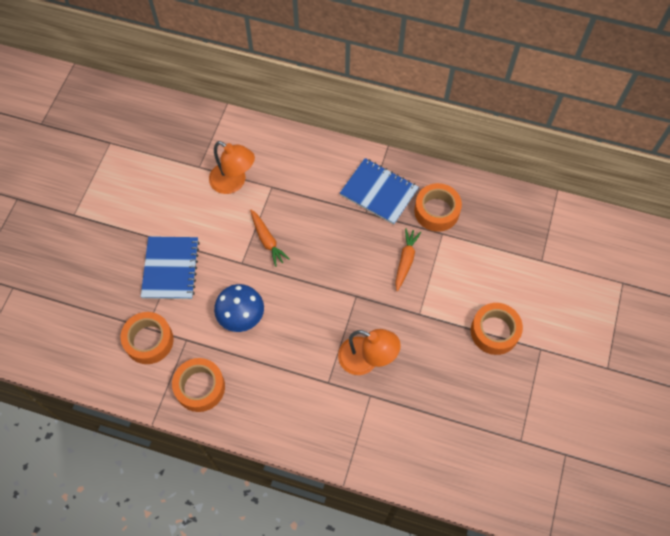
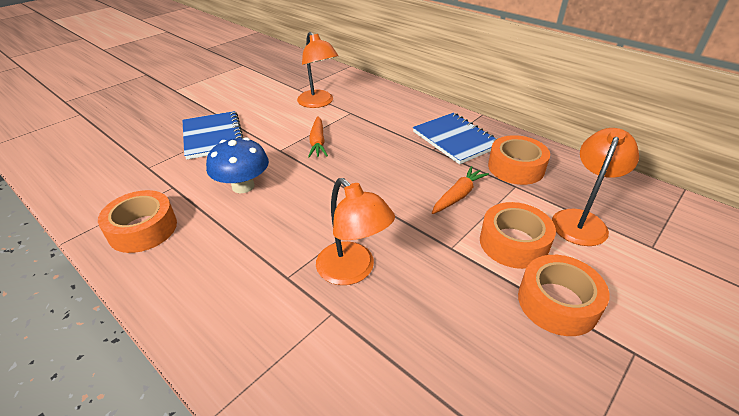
camera: 25 degrees right, 25 degrees down
(149, 341) = (139, 177): orange tape -> orange tape (513, 243)
(171, 269) = (213, 136): blue notebook -> blue notebook turned 45 degrees counterclockwise
(495, 253) = (581, 220): none -> orange lamp

